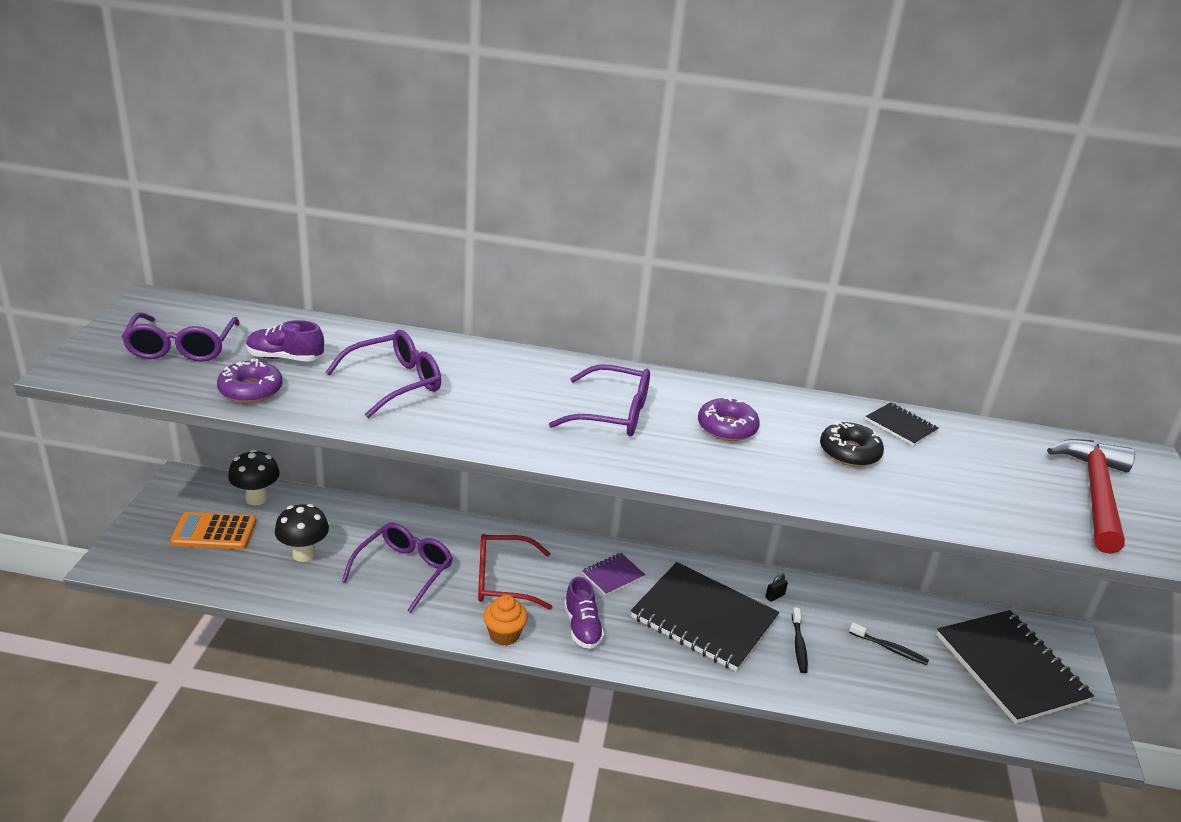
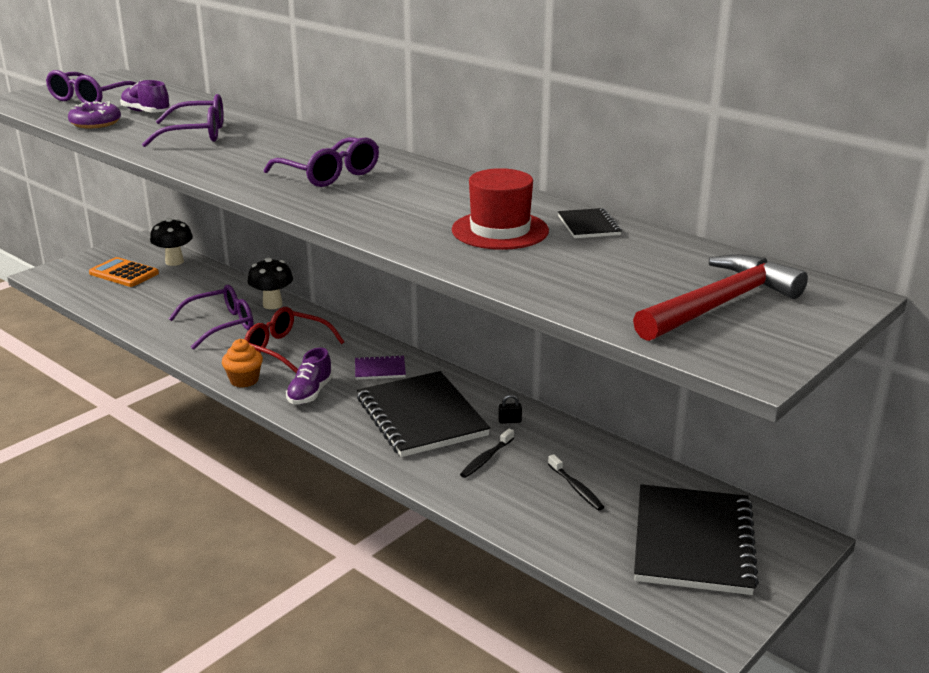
camera: 35 degrees right, 5 degrees down
(304, 554) = (165, 299): black mushroom -> black mushroom (272, 305)
(727, 427) = (413, 197): purple donut -> none
(849, 452) = (500, 230): black donut -> red hat

